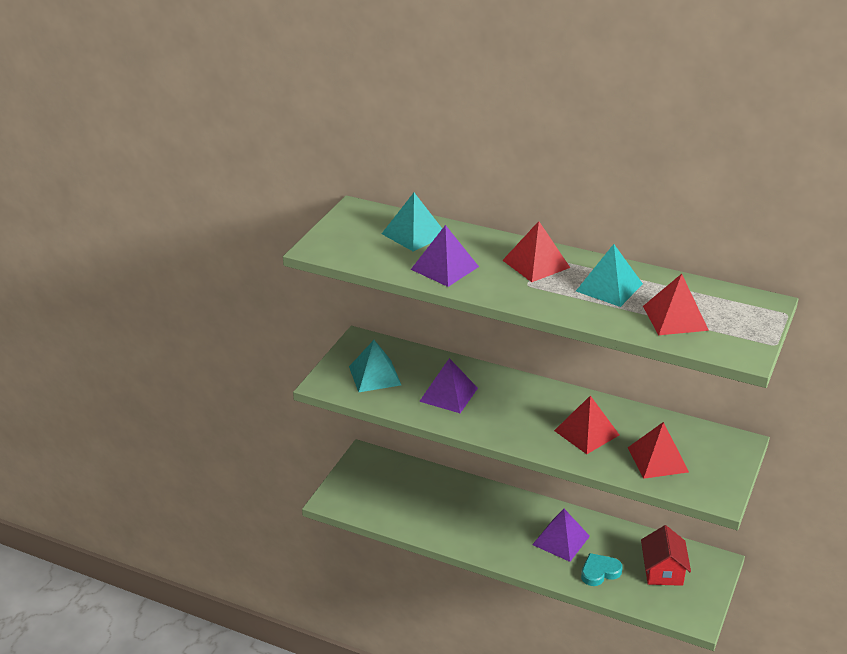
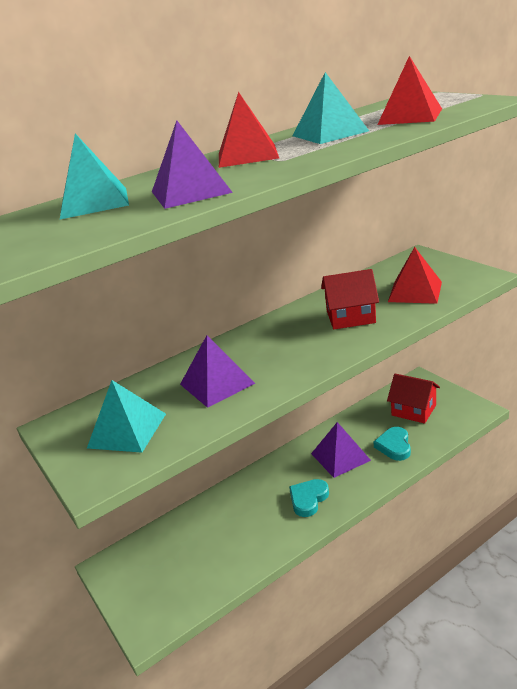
camera: 55 degrees left, 5 degrees down
(497, 537) = (308, 499): none -> turquoise heart
(586, 433) = (350, 317): red pyramid -> red house

